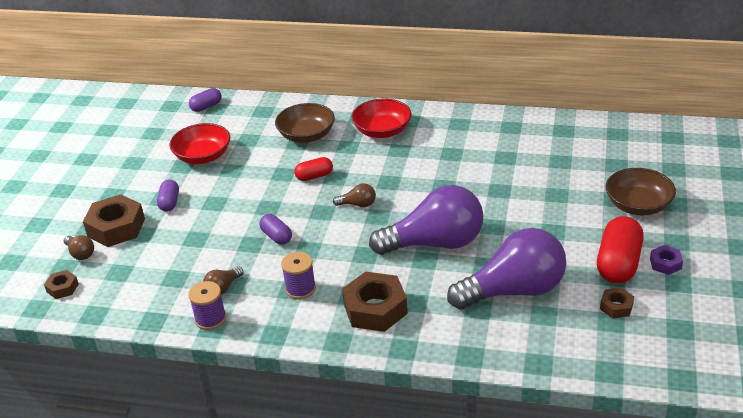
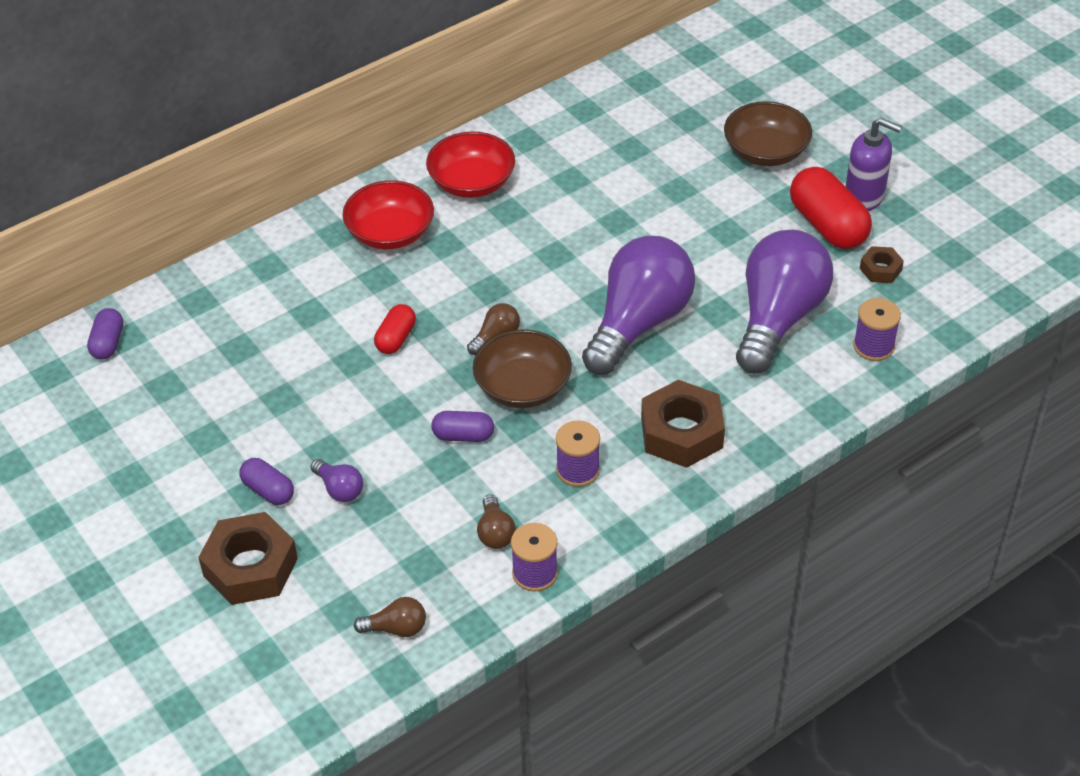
camera: 50 degrees left, 10 degrees up
(62, 288) = (305, 680): brown nut -> none
(80, 253) = (258, 628): brown light bulb -> brown light bulb (396, 628)
(195, 222) = (339, 489): none -> purple light bulb
(203, 156) = (214, 407): red bowl -> red bowl (472, 182)
(306, 135) = (307, 296): brown bowl -> brown bowl (523, 387)
(548, 343) = (873, 346): none -> purple spool
(665, 263) = (864, 197): purple nut -> purple soap dispenser

